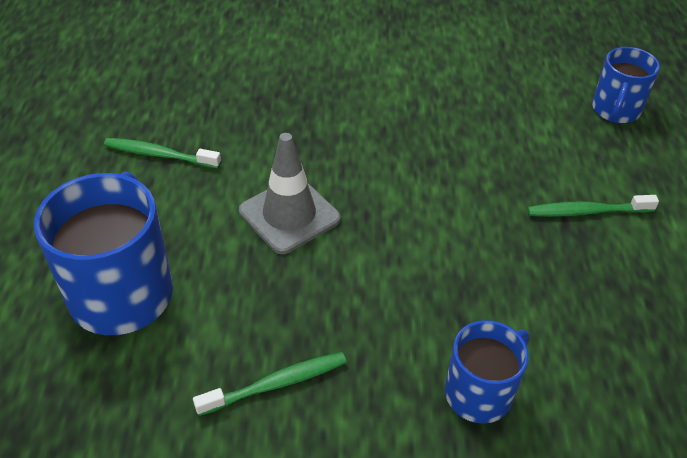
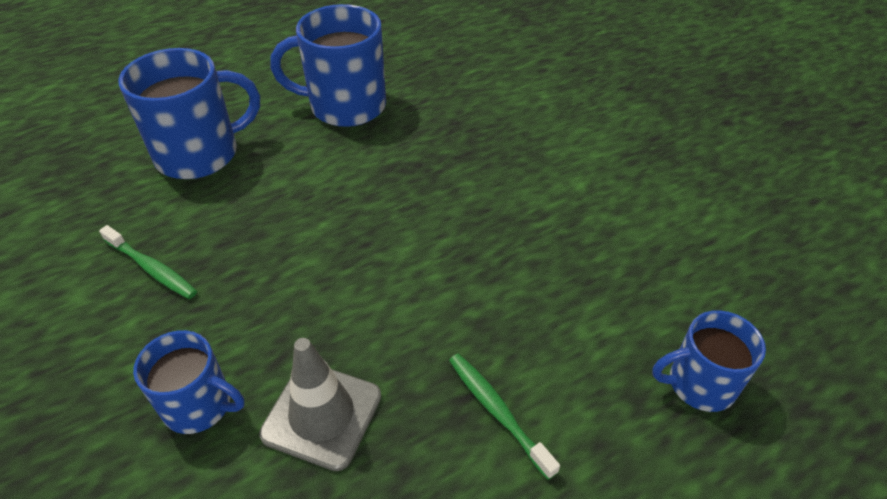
camera: 60 degrees right, 0 degrees up
(159, 155) = (345, 106): green toothbrush -> blue mug
(289, 215) = (331, 199): grey traffic cone -> grey traffic cone (322, 415)

